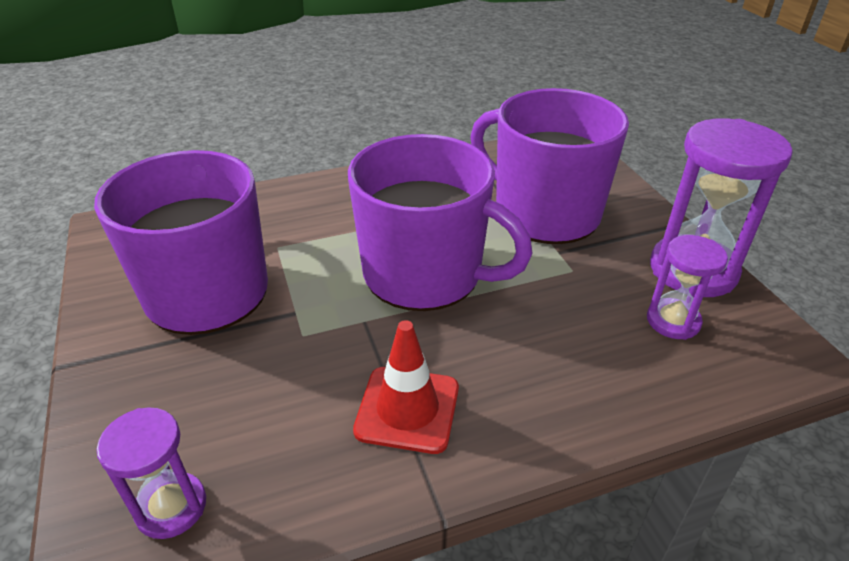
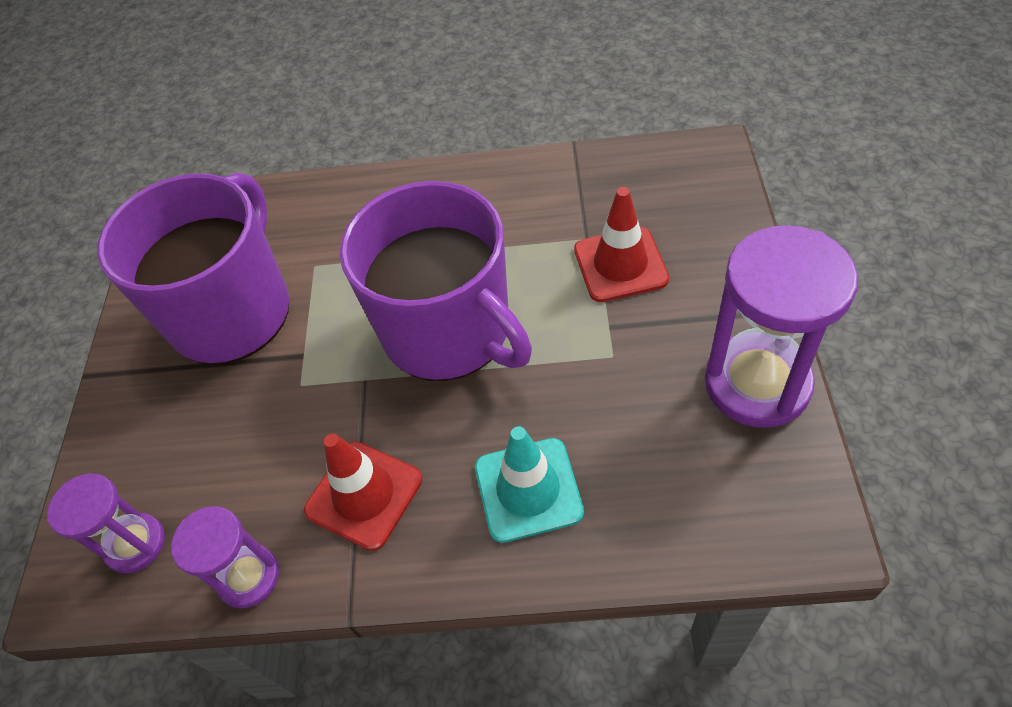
camera: 25 degrees right, 15 degrees up
(544, 212) = (620, 264): purple mug -> red traffic cone
(558, 374) = (528, 489): none -> turquoise traffic cone
(673, 321) = (691, 450): purple hourglass -> purple hourglass (248, 577)

